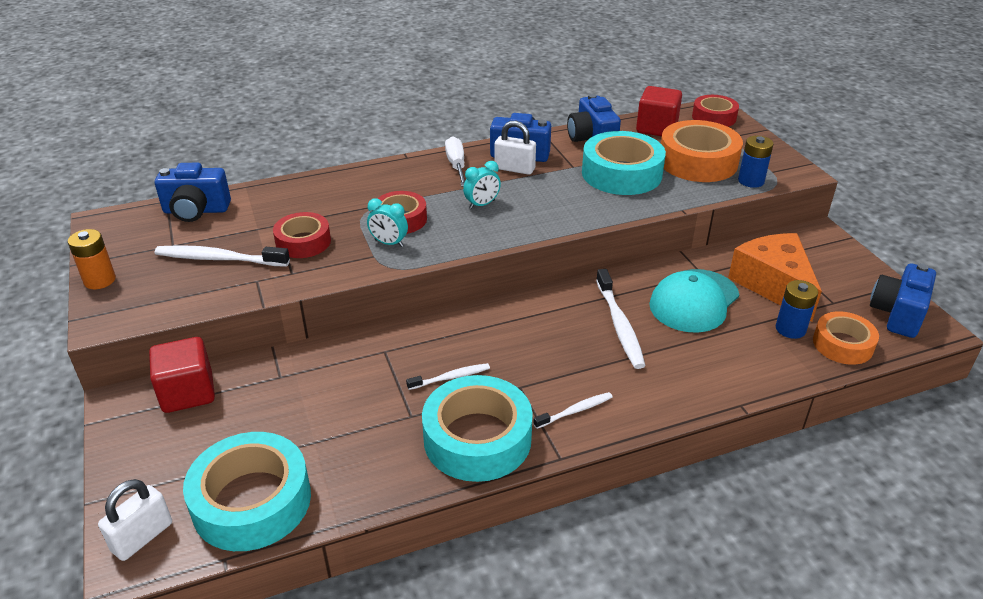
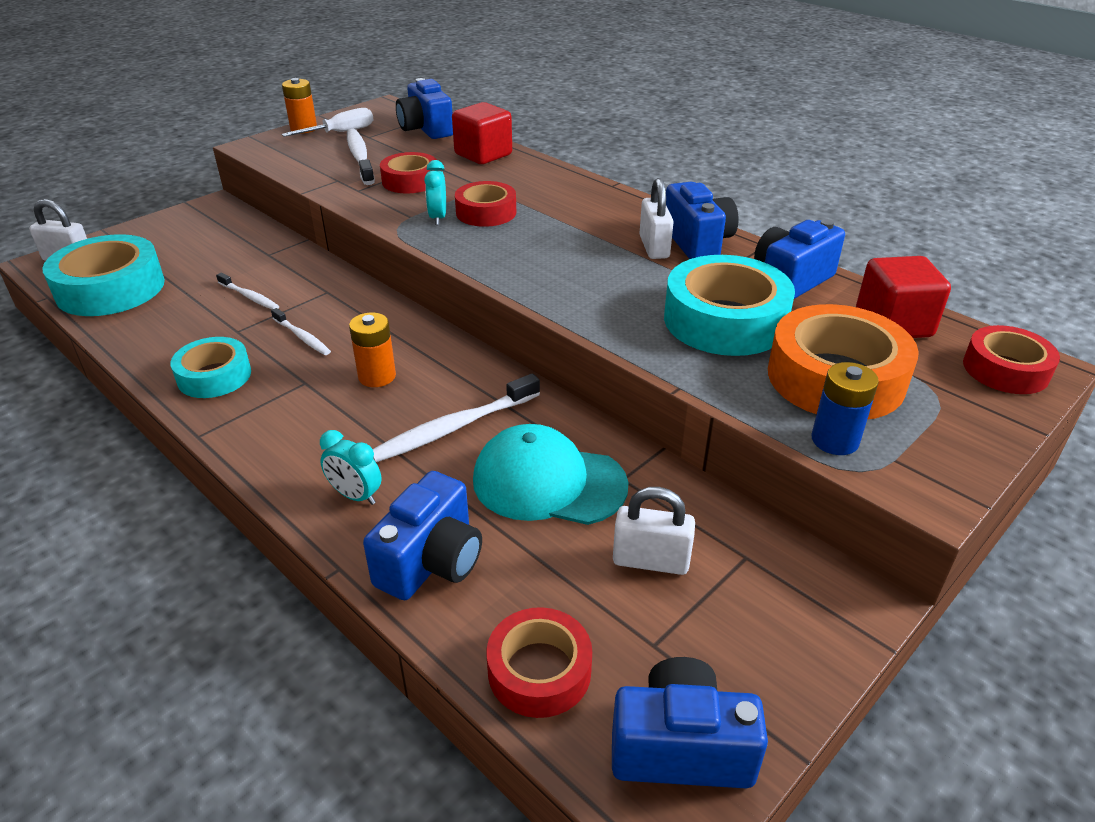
camera: 65 degrees right, 0 degrees up
(188, 393) = (232, 224): red cube -> red cube (483, 154)
(456, 165) = (624, 213): white screwdriver -> white screwdriver (341, 132)
(477, 438) = (214, 376): turquoise tape -> turquoise tape, size x0.61
(482, 204) = (555, 246): turquoise clock -> turquoise clock (355, 496)
(535, 347) = (377, 376): none -> orange battery
(575, 411) = (277, 429): white toothbrush -> white toothbrush (249, 297)
(748, 364) = (431, 561): none -> blue camera
(774, 285) = (650, 560): orange cheese -> white padlock
(790, 329) = (543, 597): blue battery -> none
(842, 344) = (539, 671): orange tape -> red tape

